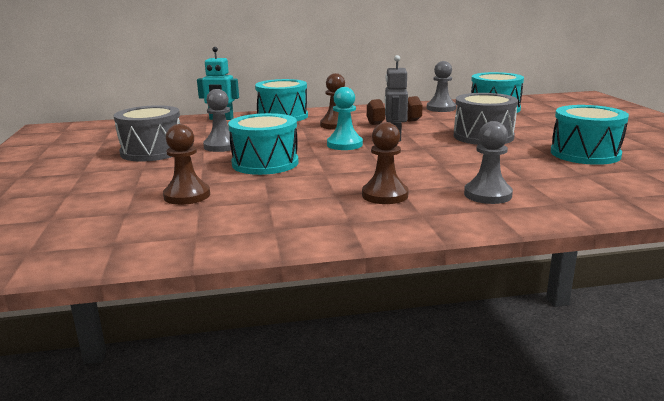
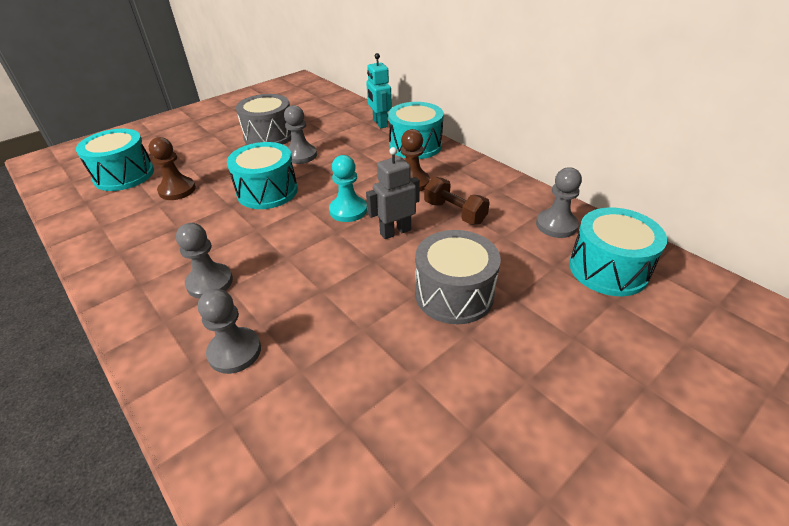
camera: 60 degrees right, 20 degrees up
(385, 195) = (210, 282): brown pawn -> grey pawn
(585, 154) = (445, 412): turquoise drum -> turquoise drum (124, 175)

